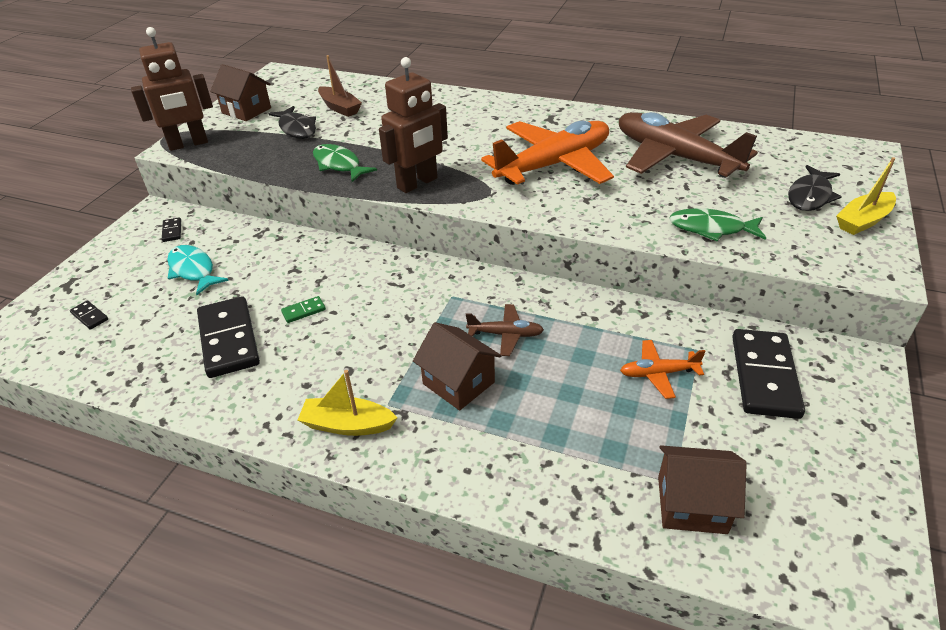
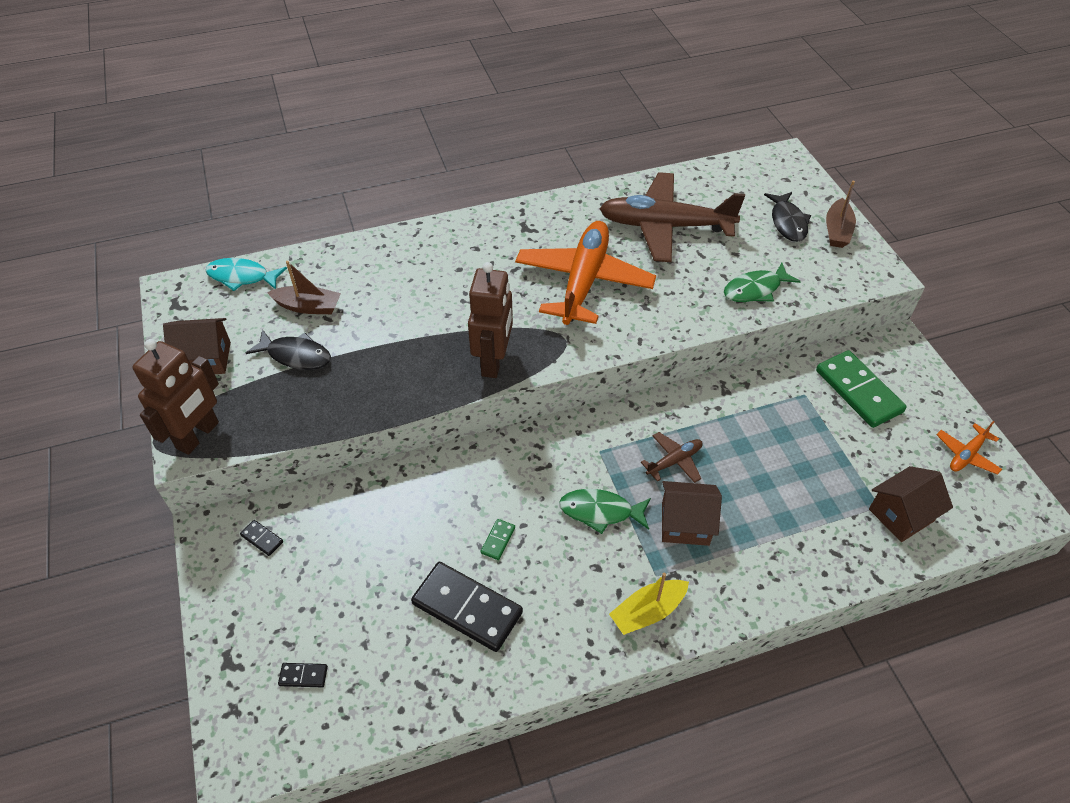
camera: 40 degrees left, 10 degrees up
(193, 270) = (343, 565): turquoise fish -> turquoise fish (242, 277)
(339, 165) = (396, 378): green fish -> green fish (600, 511)
(658, 373) = (799, 430): orange plane -> orange plane (966, 455)
(764, 376) = (858, 391): black domino -> green domino
(863, 221) = (837, 231): yellow boat -> brown boat

